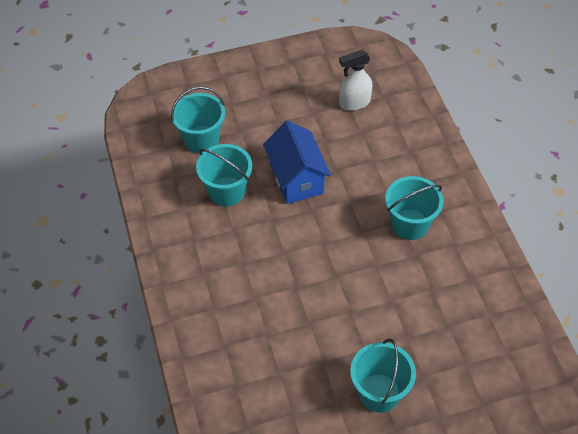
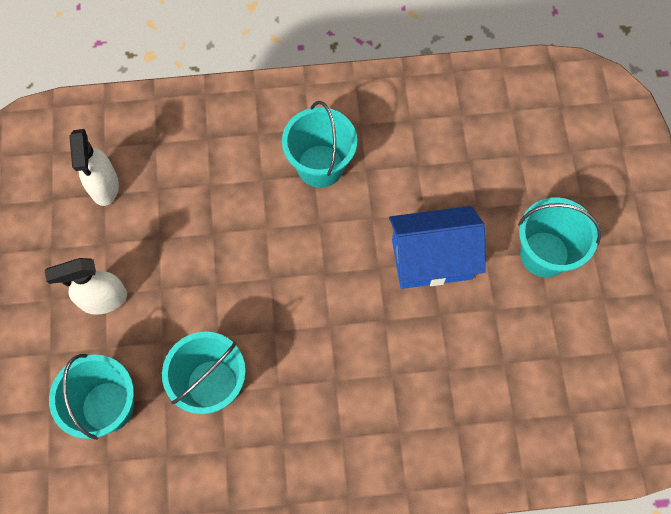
camera: 80 degrees left, 15 degrees up
(273, 121) = (103, 299): none -> white spray bottle
(296, 178) = (214, 287): blue house -> blue house (431, 259)

